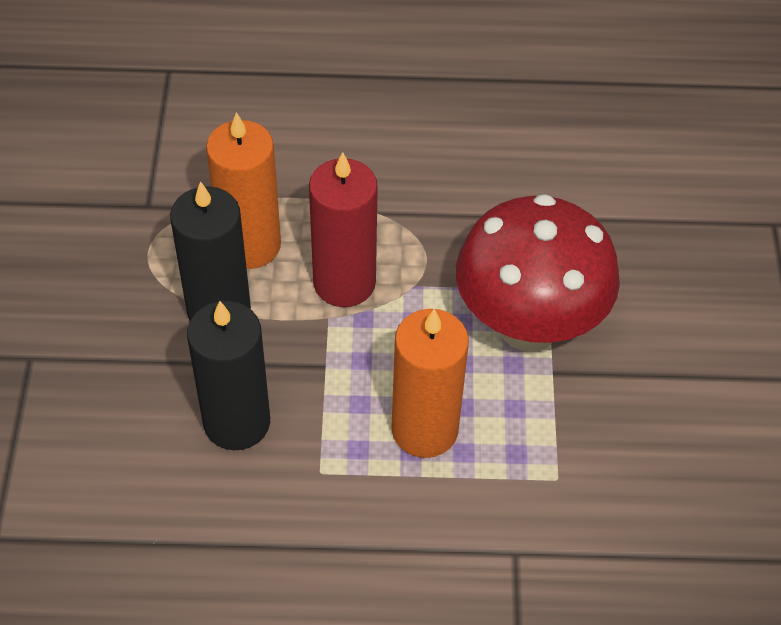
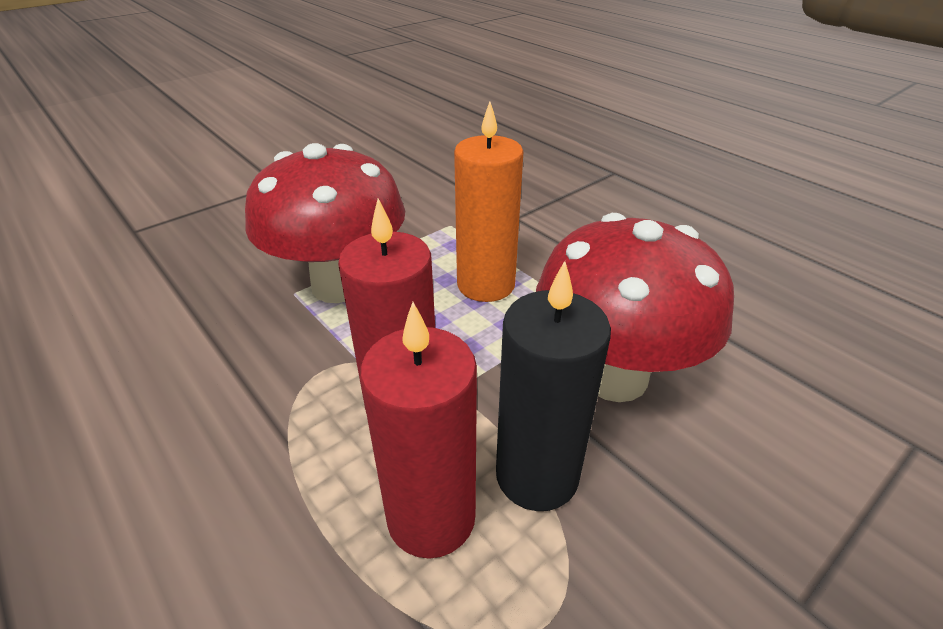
camera: 130 degrees left, 15 degrees down
(237, 422) = (613, 376): black candle -> red mushroom
(250, 245) = (431, 517): orange candle -> red candle

